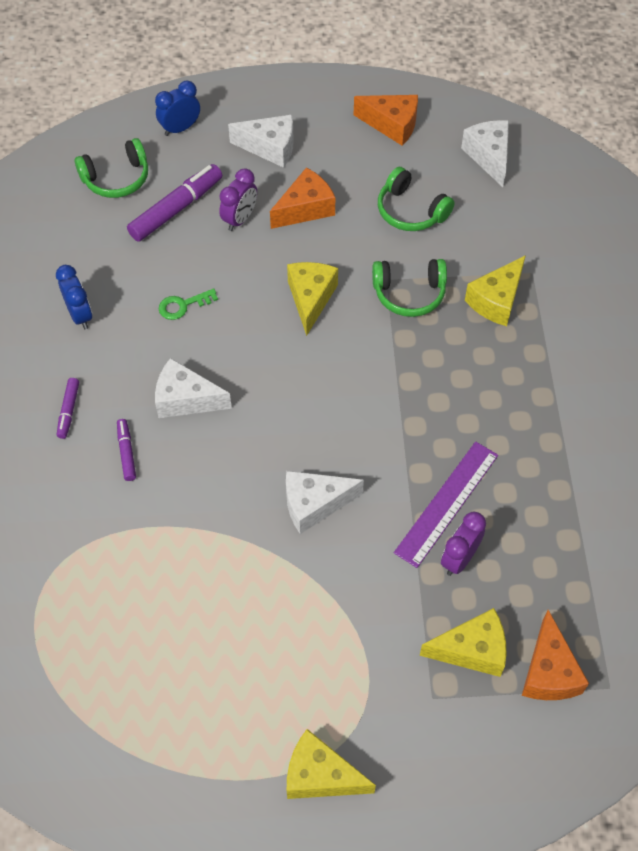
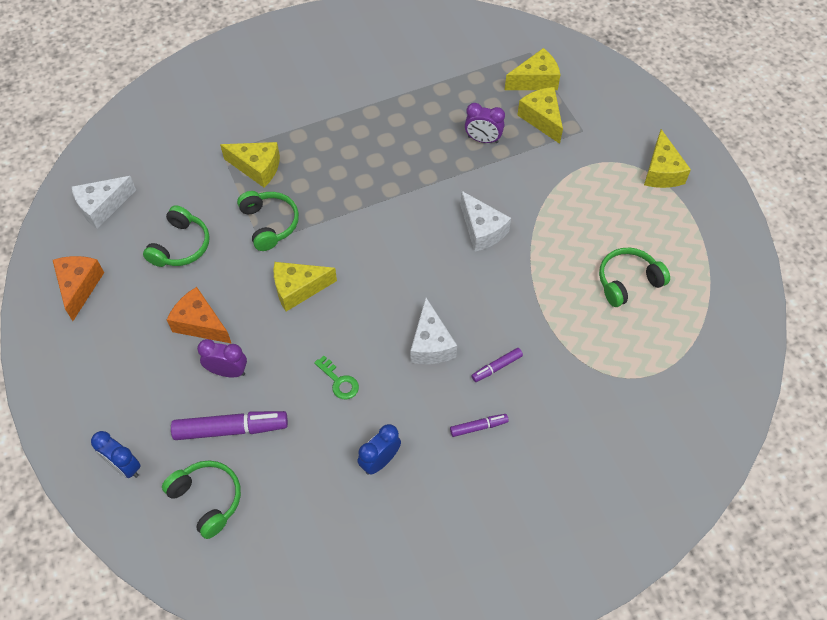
camera: 110 degrees left, 0 degrees up
(167, 643) = (628, 282): none -> green headphones
(176, 209) = (231, 429): purple marker -> purple marker turned 150 degrees clockwise
(270, 147) = (132, 376): white cheese -> none
(446, 503) = (445, 156): purple ruler -> none
(549, 671) = (535, 80): orange cheese -> yellow cheese

